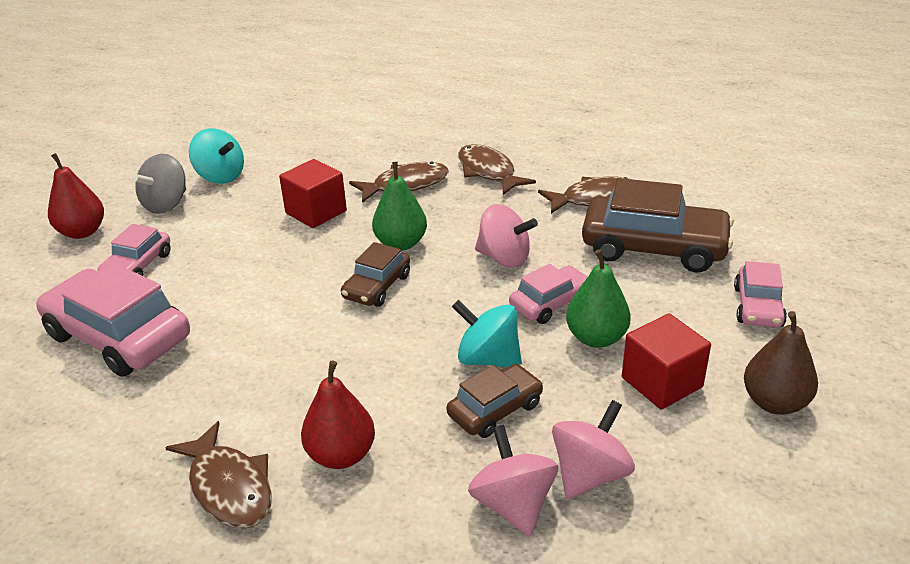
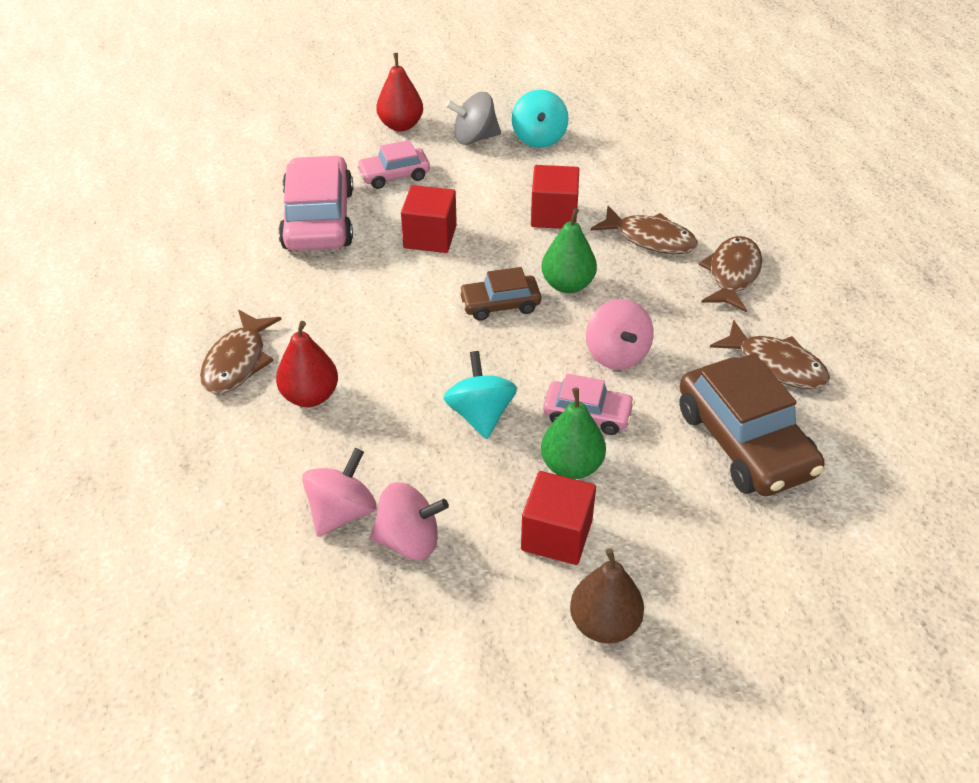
camera: 50 degrees right, 10 degrees up
(244, 284) = (430, 237): none -> red cube
(495, 410) = (428, 450): brown car -> none
(758, 307) = (733, 557): pink car -> none

